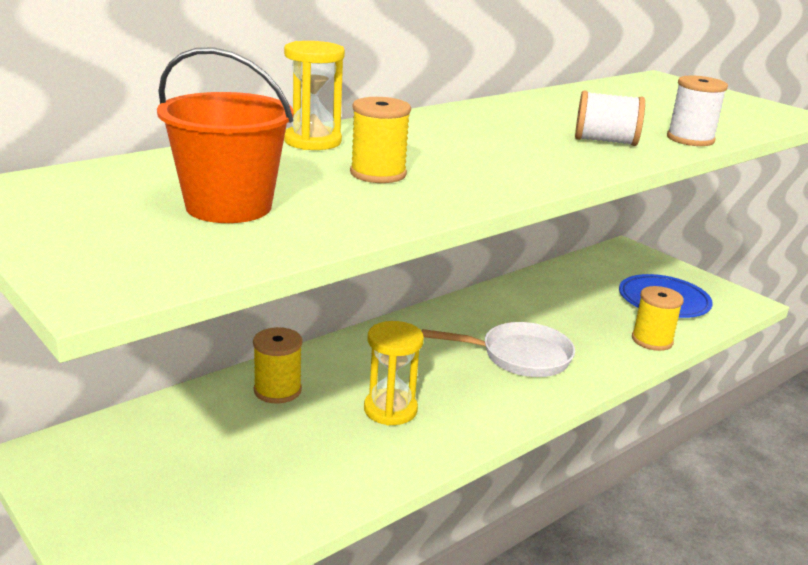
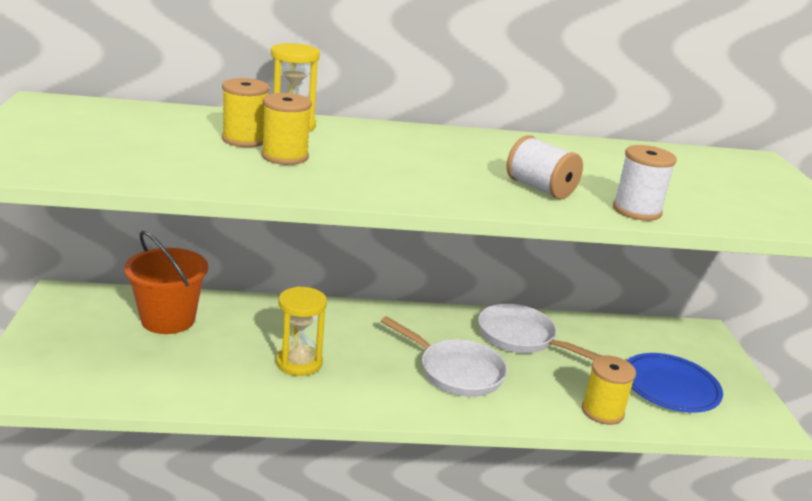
camera: 35 degrees right, 0 degrees up
(228, 206) = (140, 146): orange bucket -> orange bucket (168, 320)
(277, 390) = (243, 318): yellow spool -> yellow spool (244, 139)
(523, 306) = (521, 338): none -> white pan

